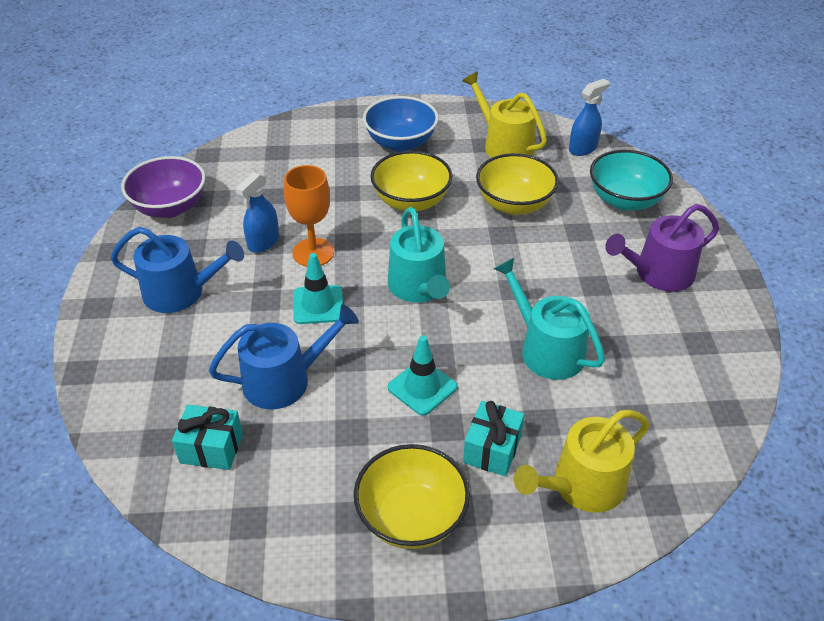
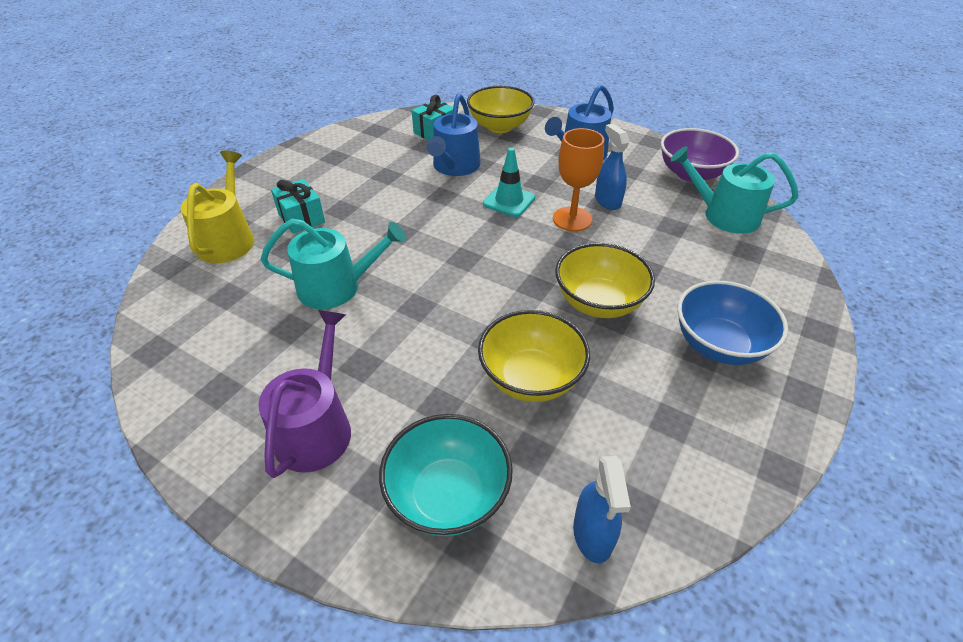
camera: 125 degrees right, 0 degrees up
(411, 517) = (306, 173): yellow bowl -> yellow bowl (499, 126)
(419, 287) = (476, 254): turquoise watering can -> turquoise watering can (724, 215)
(422, 387) = (382, 213): turquoise traffic cone -> none
(504, 145) = (657, 441): yellow watering can -> none

